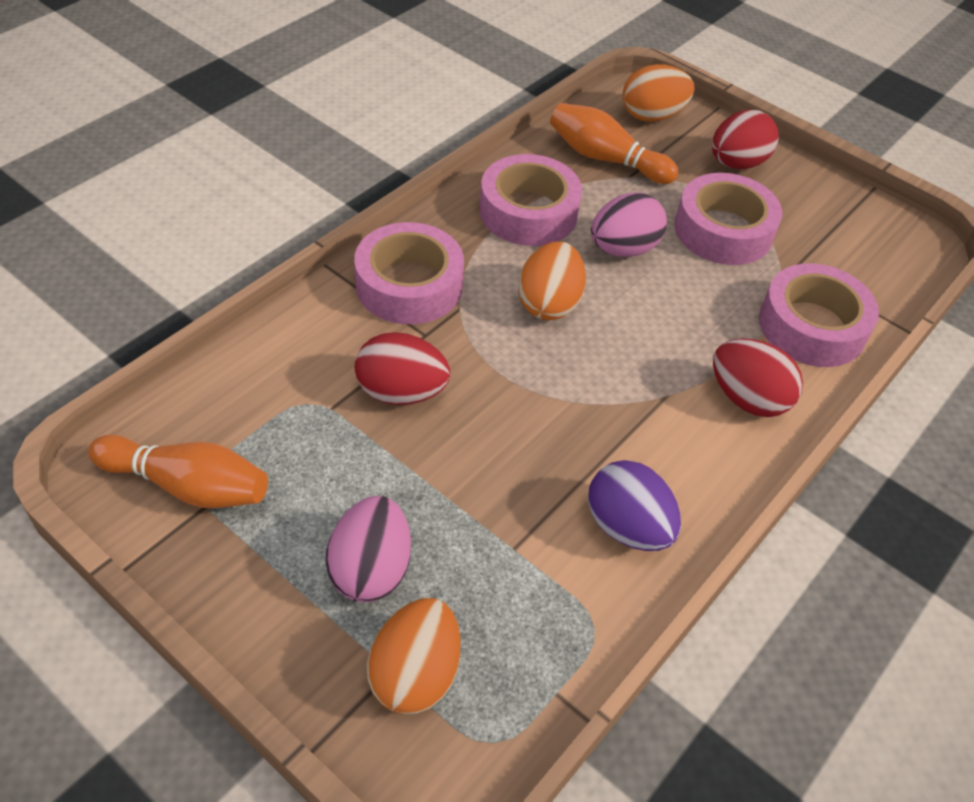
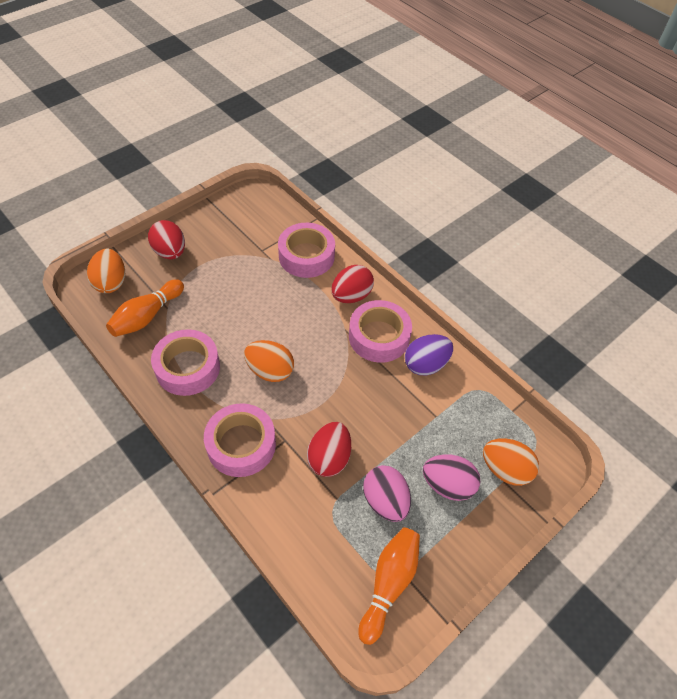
camera: 80 degrees left, 5 degrees up
(623, 249) = (232, 325): pink egg -> pink egg (385, 501)
(723, 230) = (227, 274): pink tape -> pink tape (379, 337)

